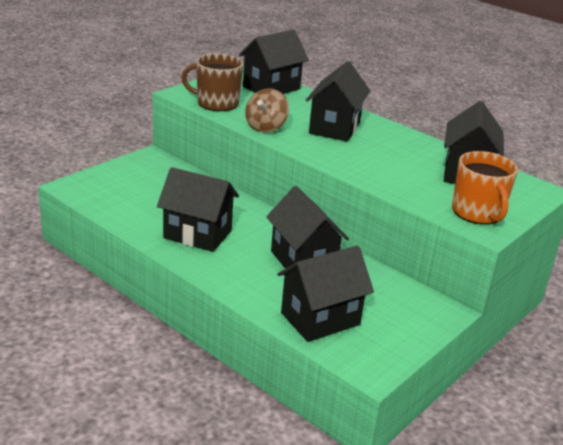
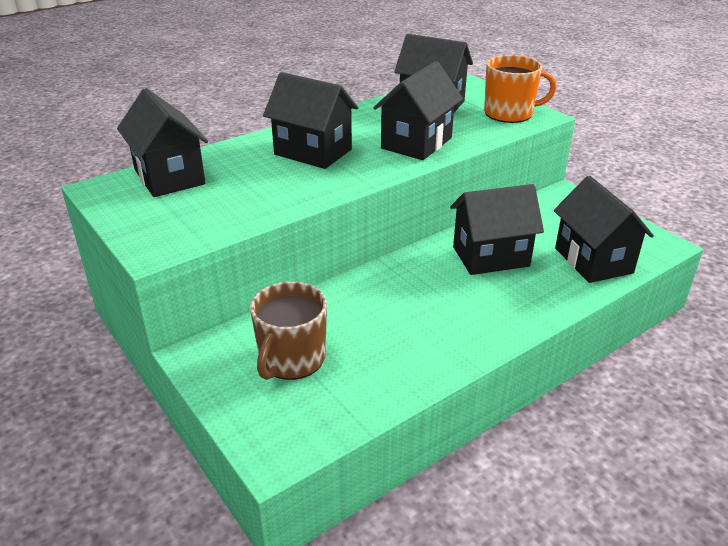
camera: 75 degrees left, 5 degrees up
(197, 234) = (432, 327): black house -> black house (416, 143)
(216, 103) = (206, 223): brown mug -> brown mug (291, 359)
(266, 127) = (300, 194): brown spinning top -> none

